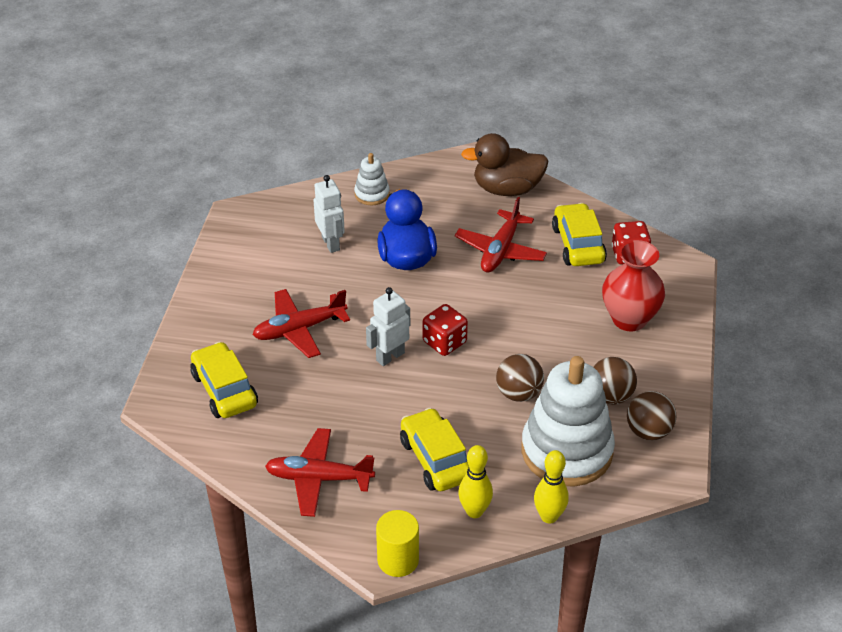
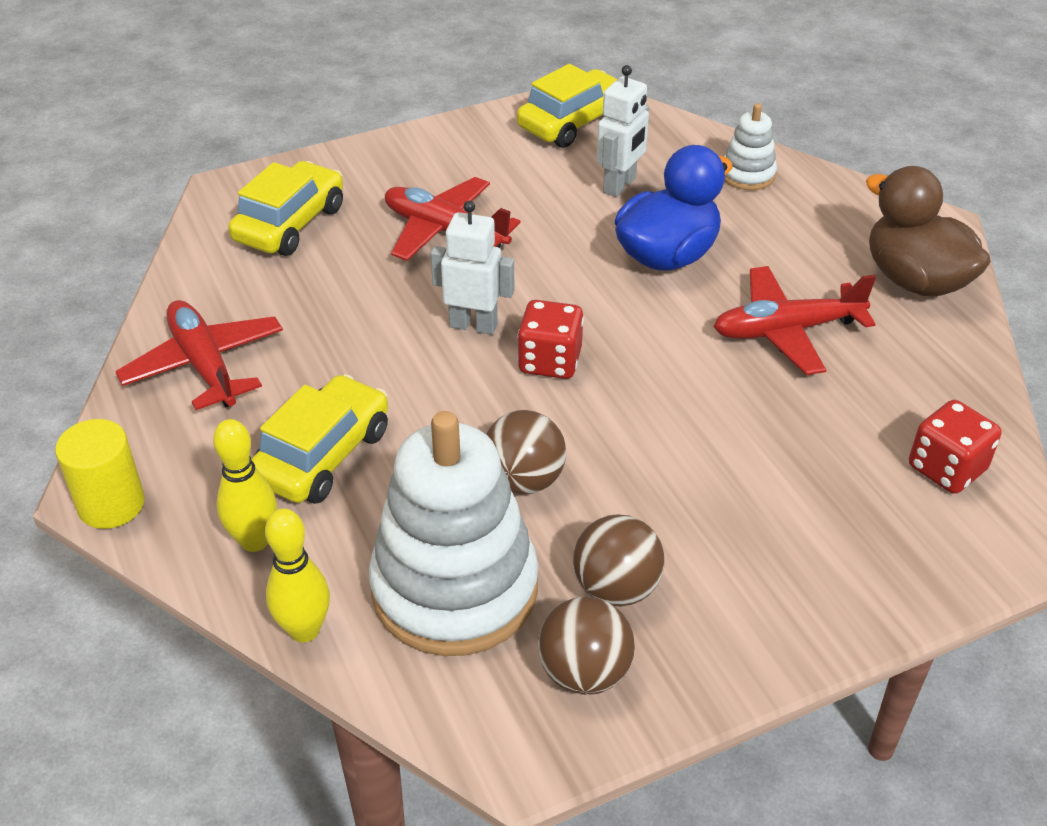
camera: 55 degrees right, 0 degrees up
(578, 244) = (896, 401): yellow car -> yellow car (572, 122)
(629, 319) = (807, 533): red vase -> none

